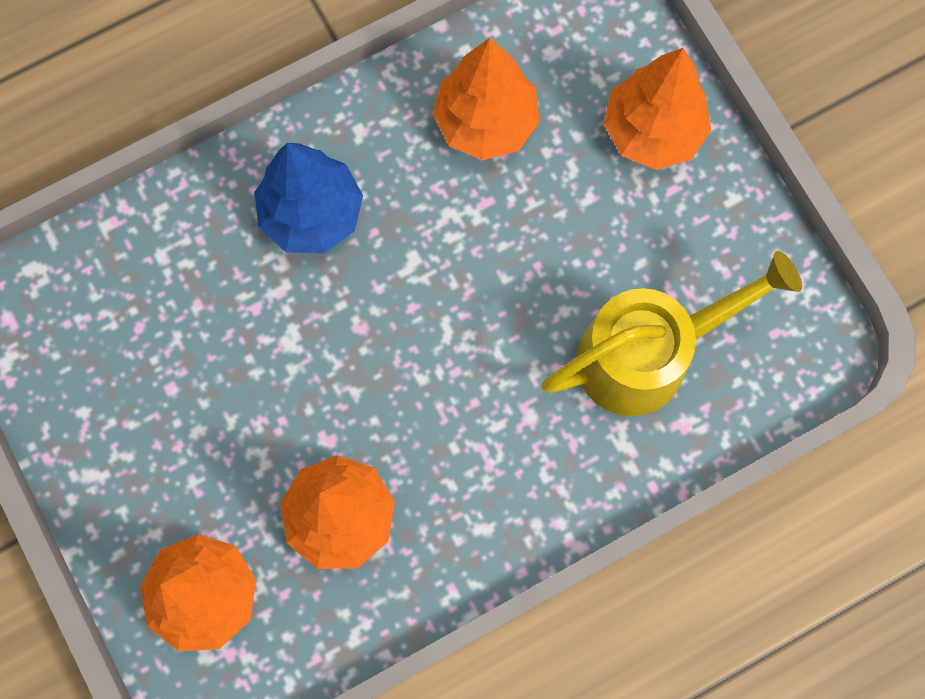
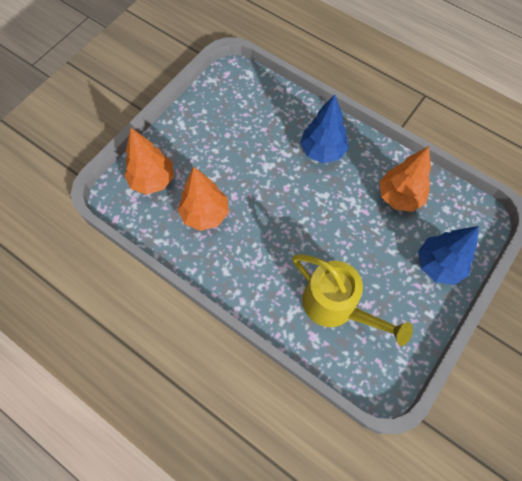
camera: 65 degrees right, 10 degrees down
(652, 131) = (438, 265): orange tree -> blue tree

